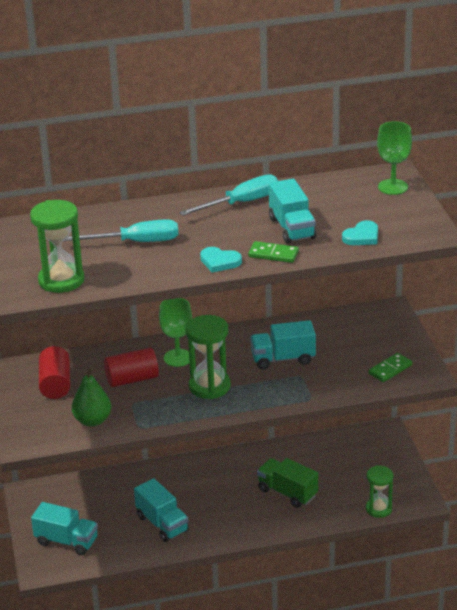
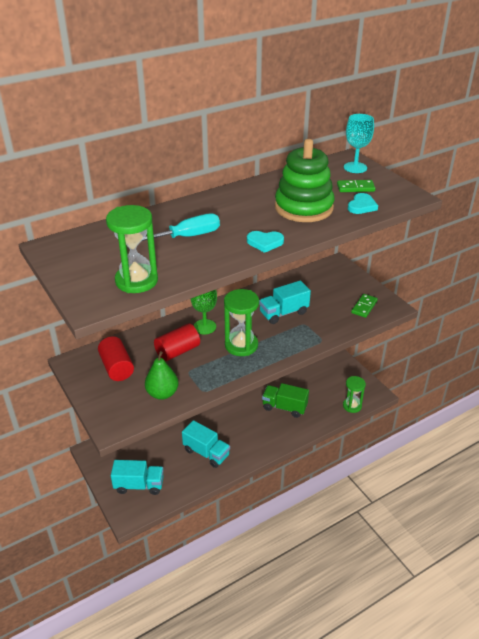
camera: 20 degrees left, 5 degrees up
(241, 203) = (250, 194): turquoise screwdriver -> none
(273, 254) = (304, 230): green domino -> green domino (355, 188)
(292, 228) = (303, 207): turquoise truck -> green stacking toy
(393, 187) = (355, 167): green goblet -> turquoise goblet

